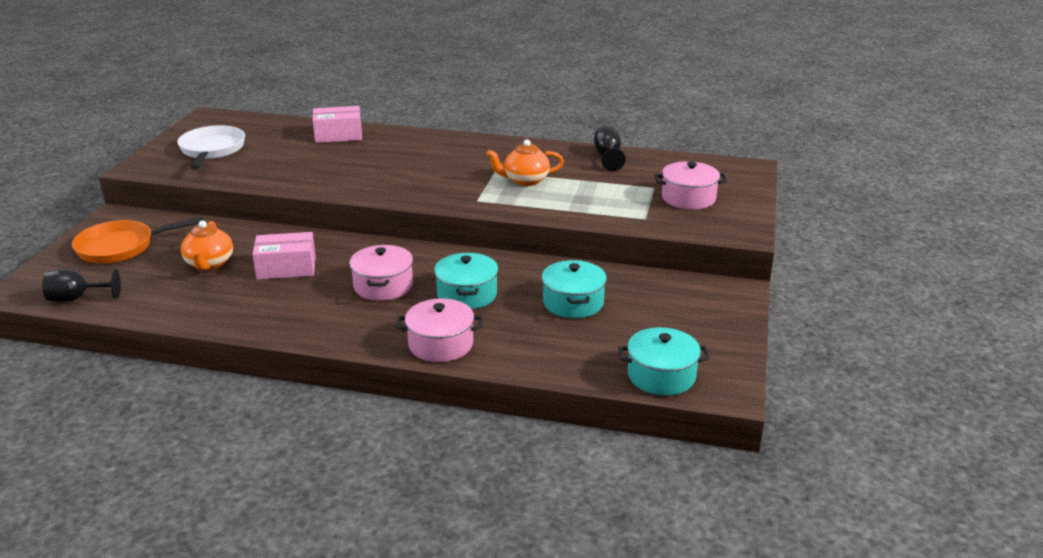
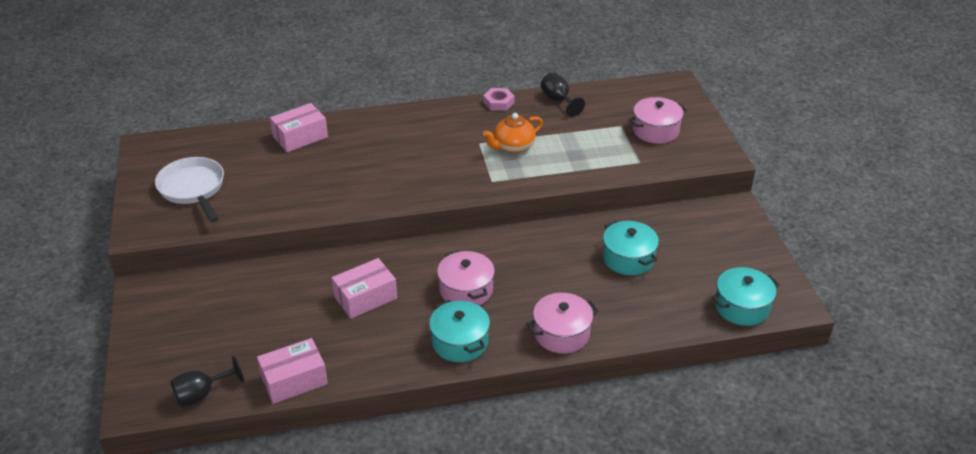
camera: 25 degrees left, 10 degrees up
(121, 247) = (186, 323): orange pan -> none
(160, 310) = (294, 380): none -> pink box
(209, 264) = (291, 315): orange teapot -> none
(467, 294) = (541, 277): turquoise pot -> turquoise pot (460, 342)
(546, 147) = (498, 102): none -> pink nut

